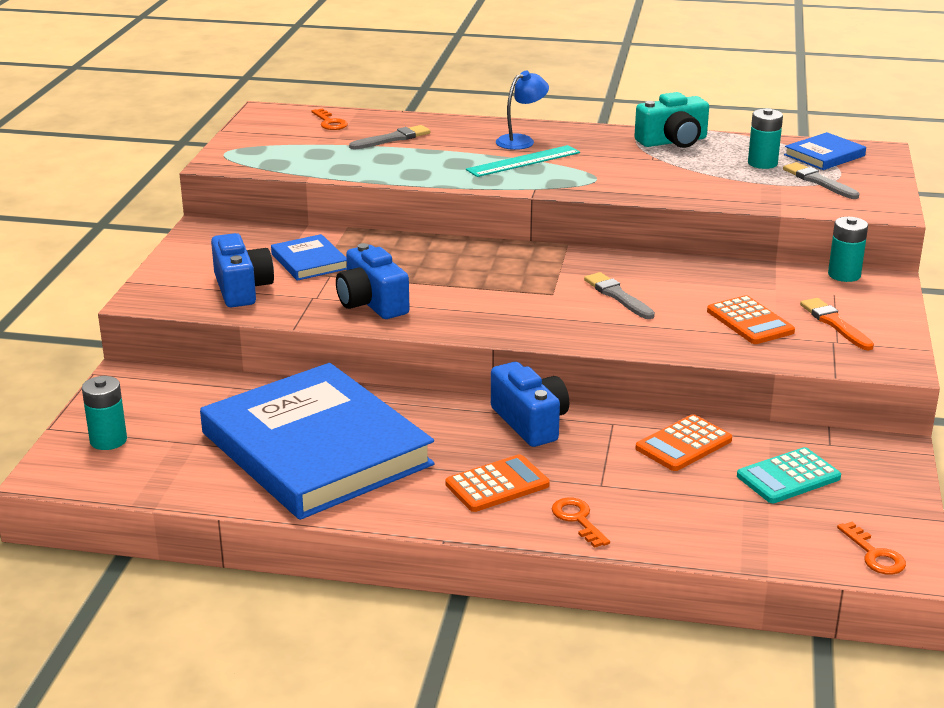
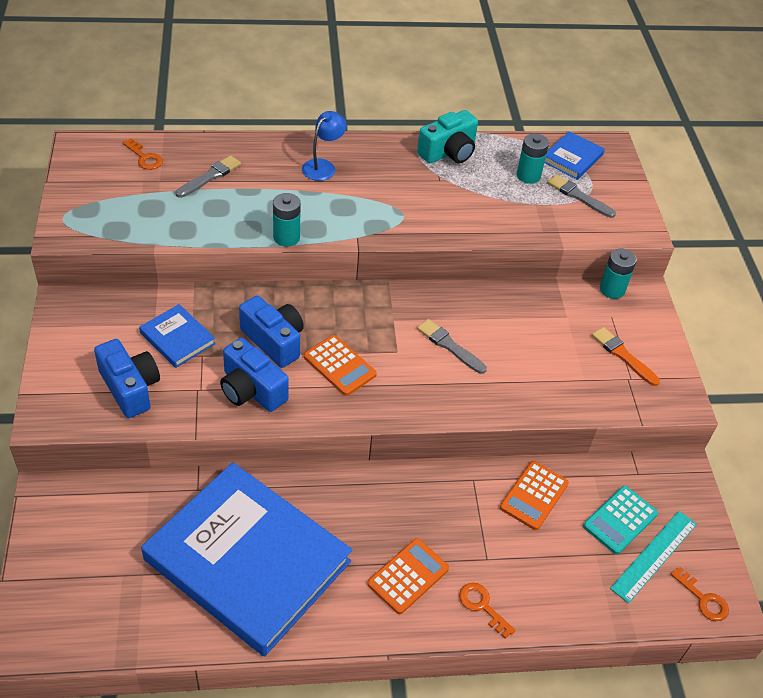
camera: 20 degrees left, 20 degrees up
(108, 440) = (63, 586): turquoise battery -> turquoise battery (286, 237)
(523, 161) = (334, 197): turquoise ruler -> turquoise ruler (654, 555)
(530, 422) = (410, 491): blue camera -> blue camera (274, 341)
(750, 321) = (560, 363): orange calculator -> orange calculator (339, 366)

